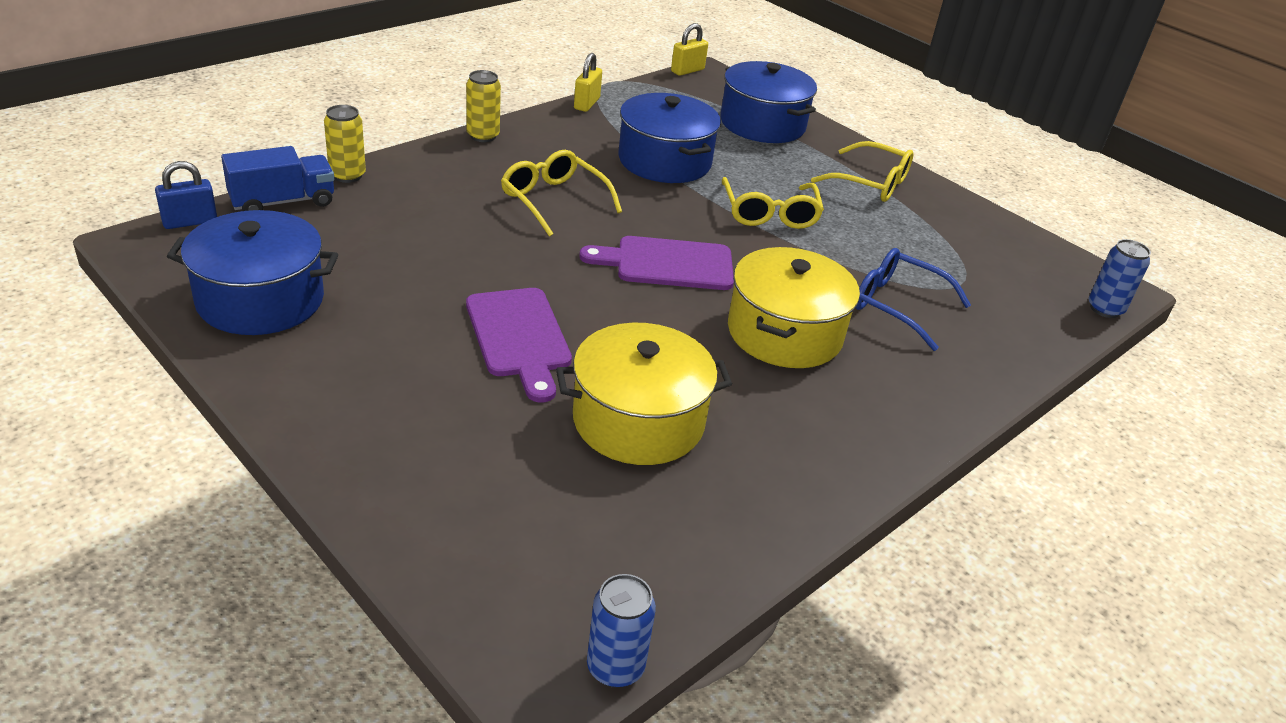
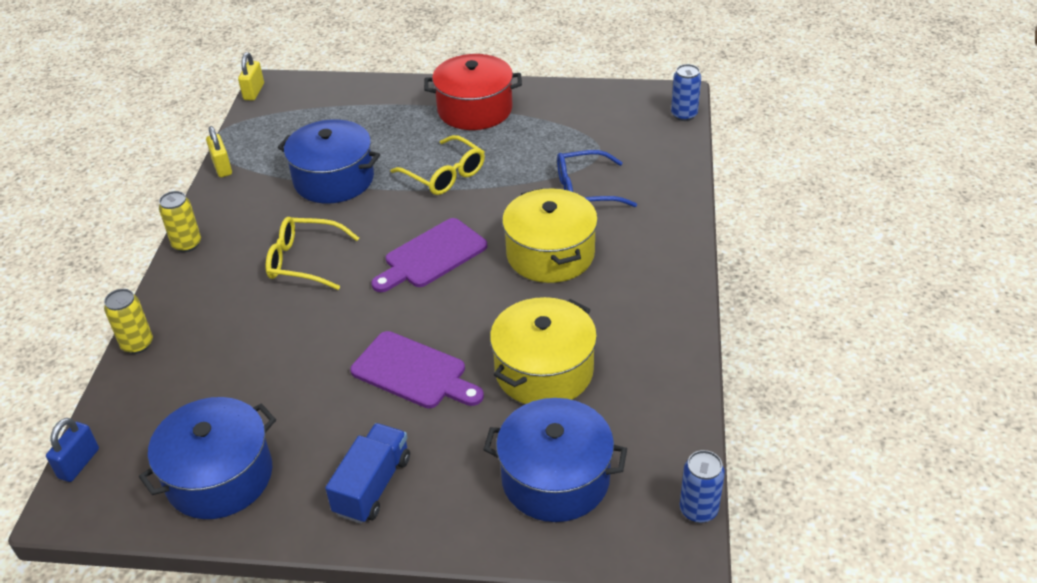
camera: 35 degrees left, 5 degrees up
(282, 202) = (122, 398): blue truck -> blue truck (372, 486)
(762, 124) = (357, 106): blue pot -> blue pot (555, 478)
(871, 183) = (475, 109): yellow glasses -> red pot

